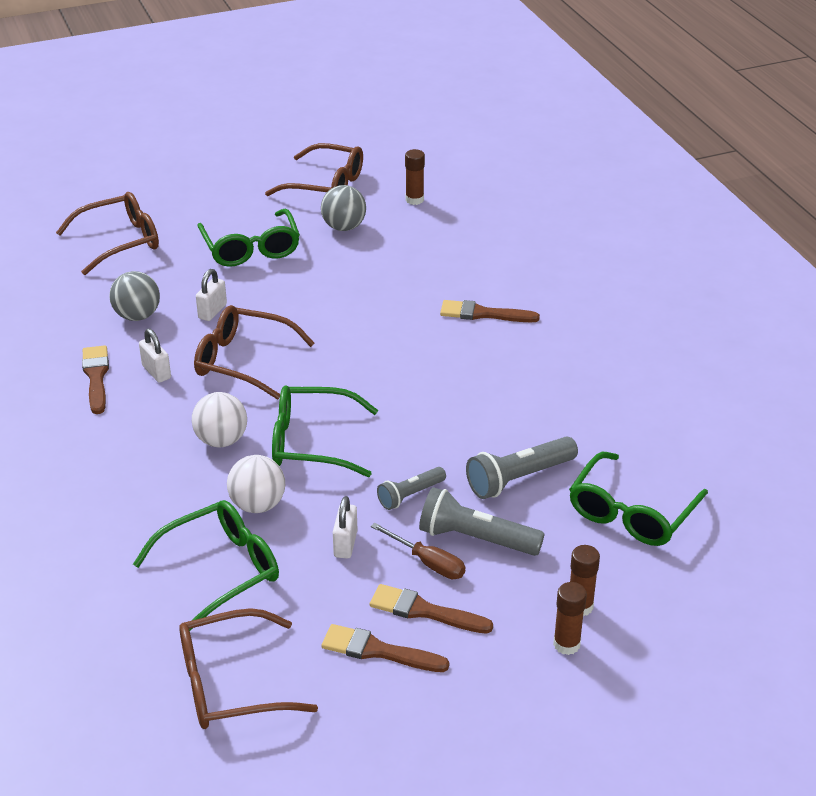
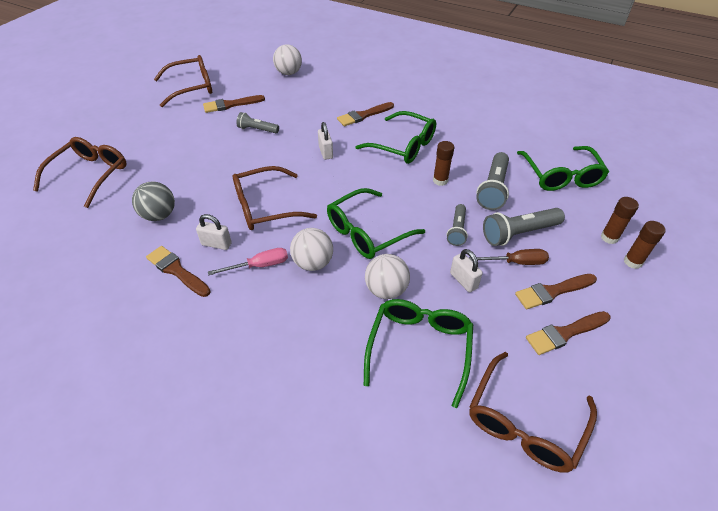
camera: 40 degrees left, 10 degrees up
(170, 414) = (259, 266): none -> pink screwdriver
(212, 311) = (208, 187): white padlock -> white padlock (326, 152)
(251, 248) = (188, 140): green glasses -> green glasses (403, 146)
(337, 272) = (257, 130): none -> grey flashlight
(344, 227) = (230, 105): grey ball -> brown brush
(414, 200) = (252, 75): brown glue stick -> brown glue stick (440, 180)
(462, 216) = (289, 73): none -> white ball

